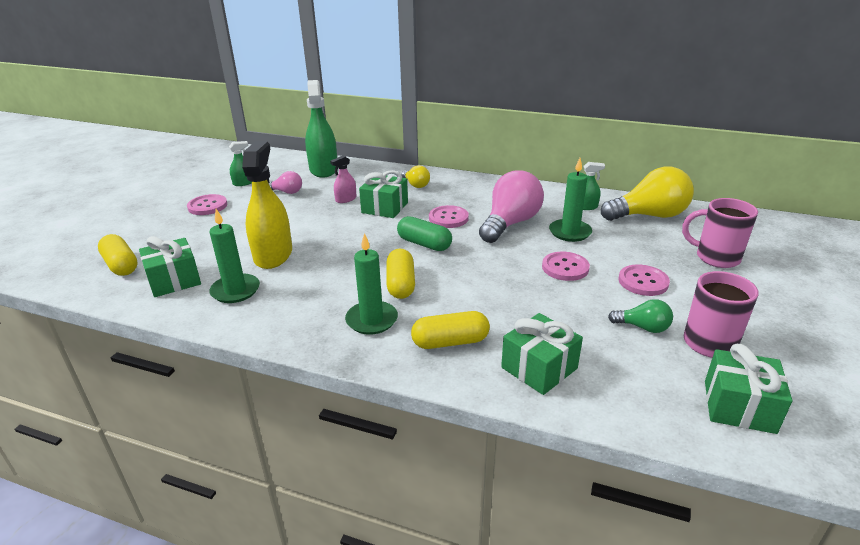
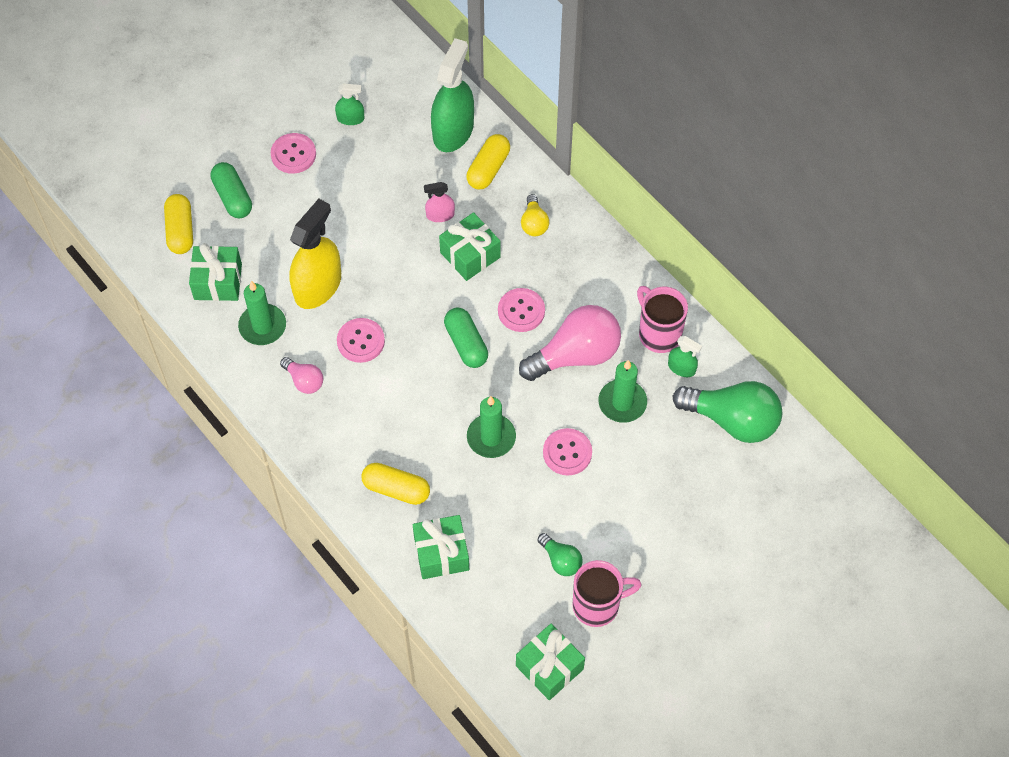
camera: 30 degrees right, 30 degrees up
(165, 236) = (233, 197): none -> green capsule
(286, 192) = (386, 165): pink light bulb -> pink light bulb (304, 381)
(371, 320) = (352, 429): green candle -> green candle (491, 437)
(400, 284) = (405, 394): yellow capsule -> yellow capsule (488, 169)
(643, 282) = (618, 510): pink button -> pink button (361, 341)
(649, 216) = (732, 420): yellow light bulb -> green light bulb
(715, 258) = (723, 518): pink mug -> pink mug (658, 333)

